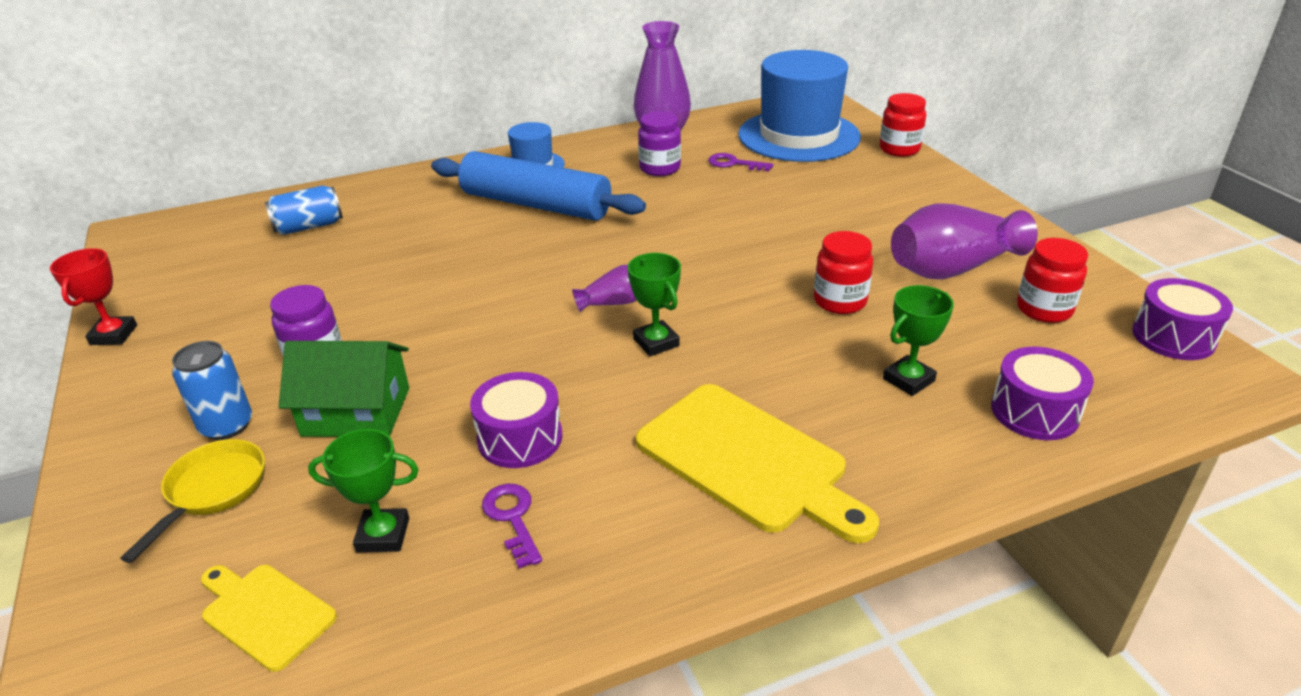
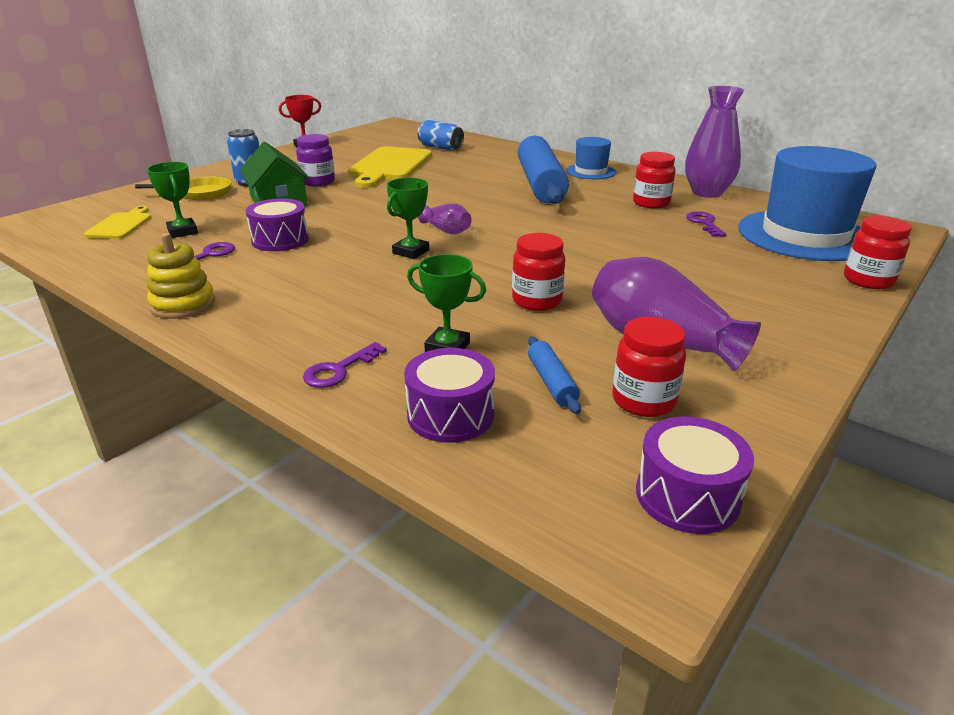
camera: 60 degrees right, 5 degrees down
(660, 168) = (651, 203): purple jar -> red jar
(674, 566) = (183, 304): none -> yellow stacking toy
(748, 460) = (298, 305): yellow cutting board -> yellow cutting board (390, 166)
(923, 461) = (339, 370): none -> purple key
(999, 342) = (551, 382): none -> blue rolling pin

